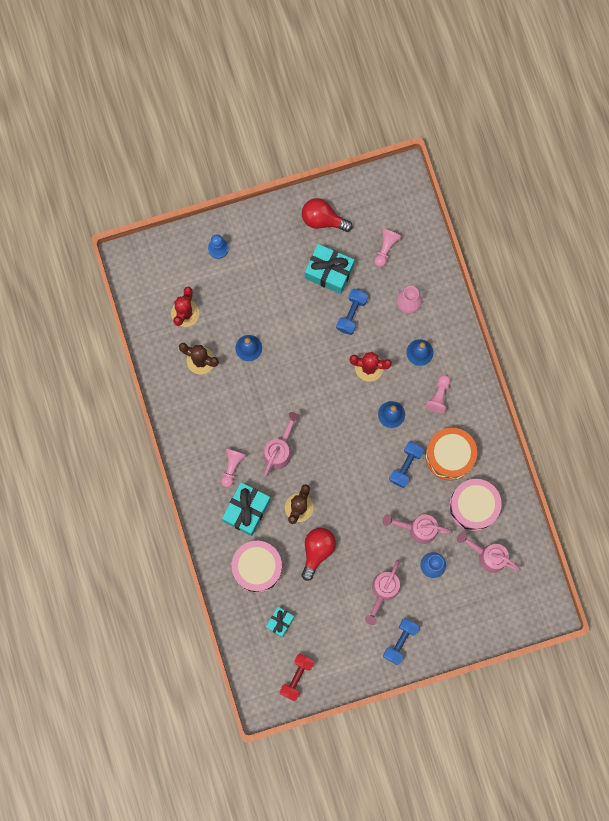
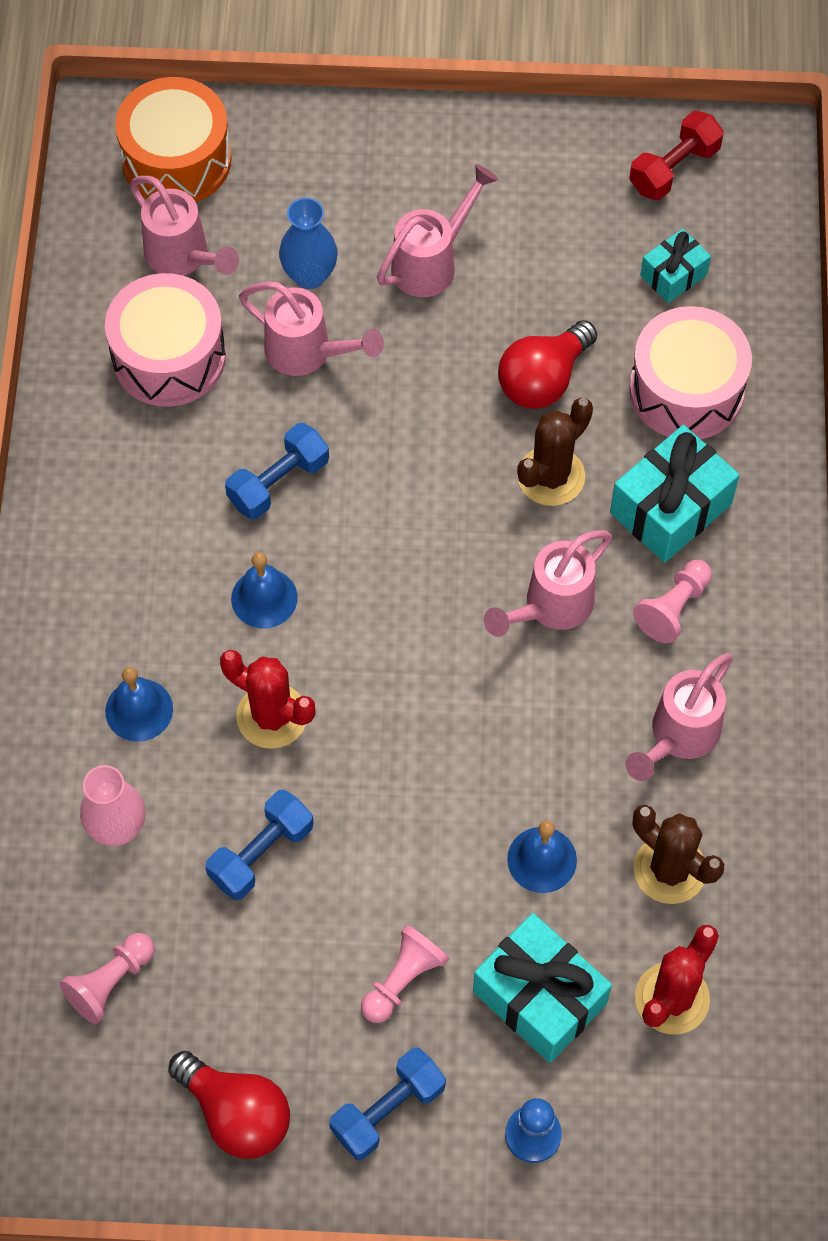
camera: 160 degrees left, 15 degrees down
(213, 414) = (678, 737): none -> pink watering can
(329, 272) = (275, 973): turquoise gift -> turquoise gift (539, 997)
(400, 641) = (434, 164): blue dumbbell -> blue dumbbell (388, 1110)
(439, 396) = (139, 600): pink pawn -> pink pawn (403, 979)
(449, 456) = (173, 470): orange drum -> orange drum (176, 160)

